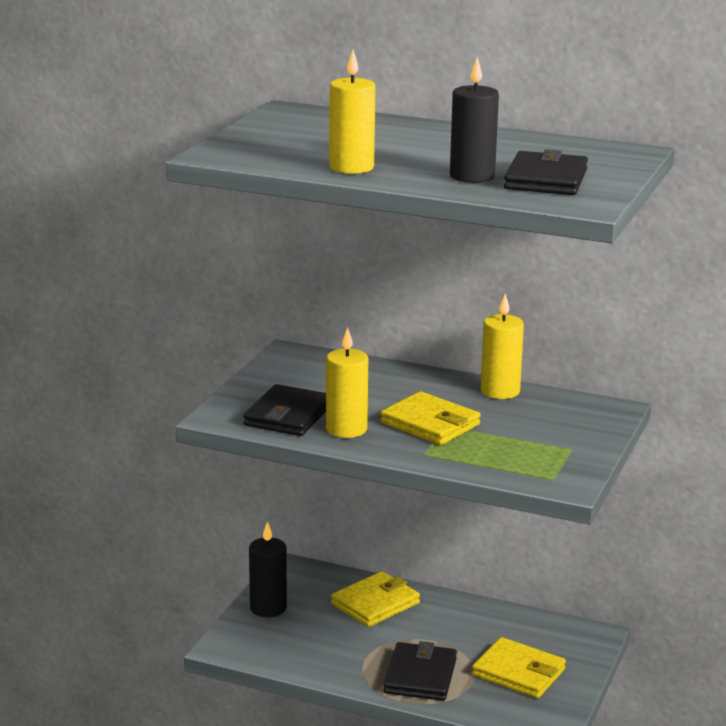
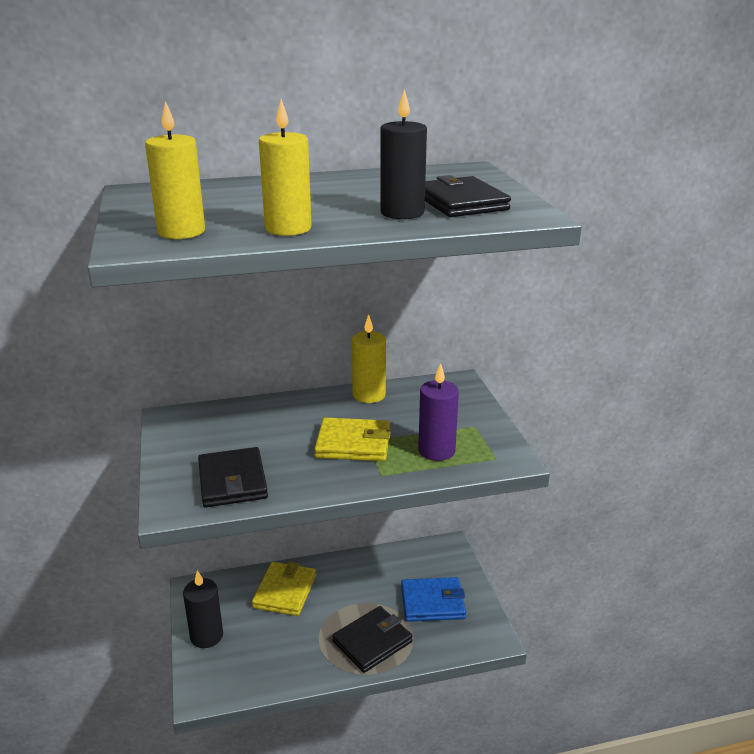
camera: 35 degrees left, 5 degrees up
(346, 429) = (295, 475): yellow candle -> yellow candle (181, 232)
(420, 676) = (372, 641): black wallet -> black wallet turned 75 degrees clockwise
(502, 454) = (436, 451): none -> purple candle
(518, 672) = (432, 602): yellow wallet -> blue wallet

